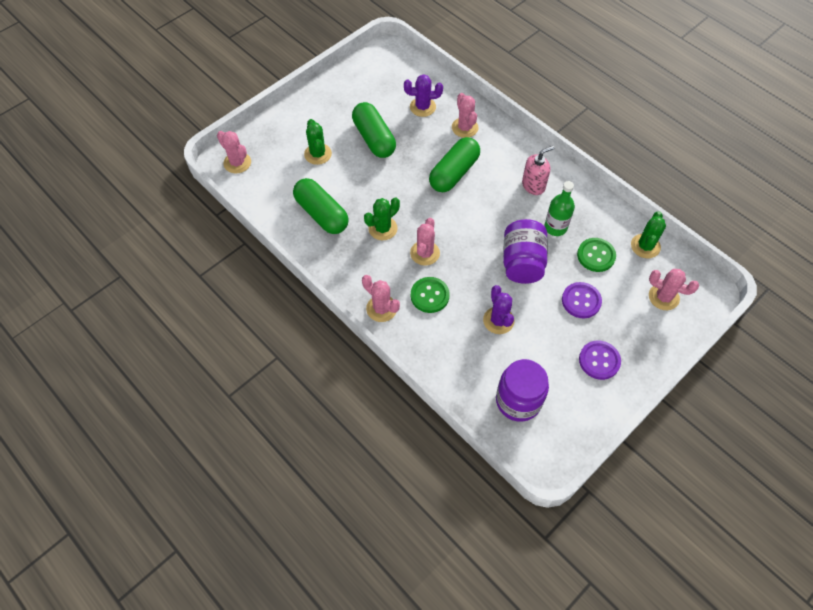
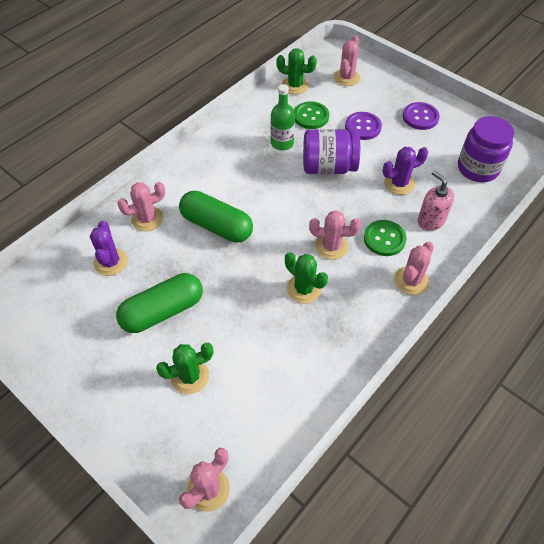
camera: 95 degrees left, 5 degrees down
(321, 214) = (290, 358): green capsule -> none
(533, 185) = (230, 159): pink soap dispenser -> pink soap dispenser (430, 221)

